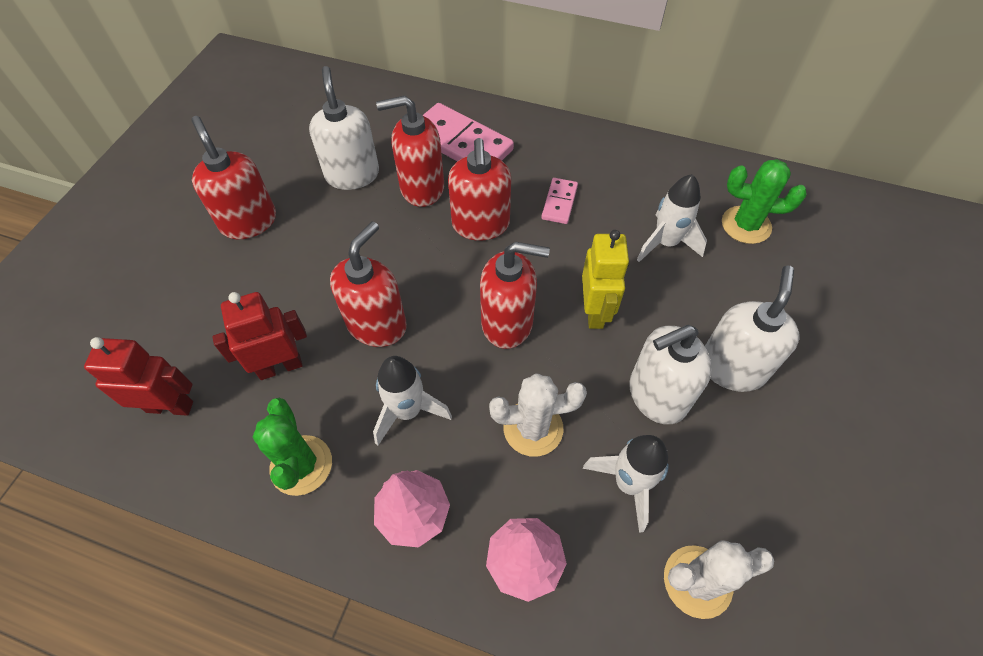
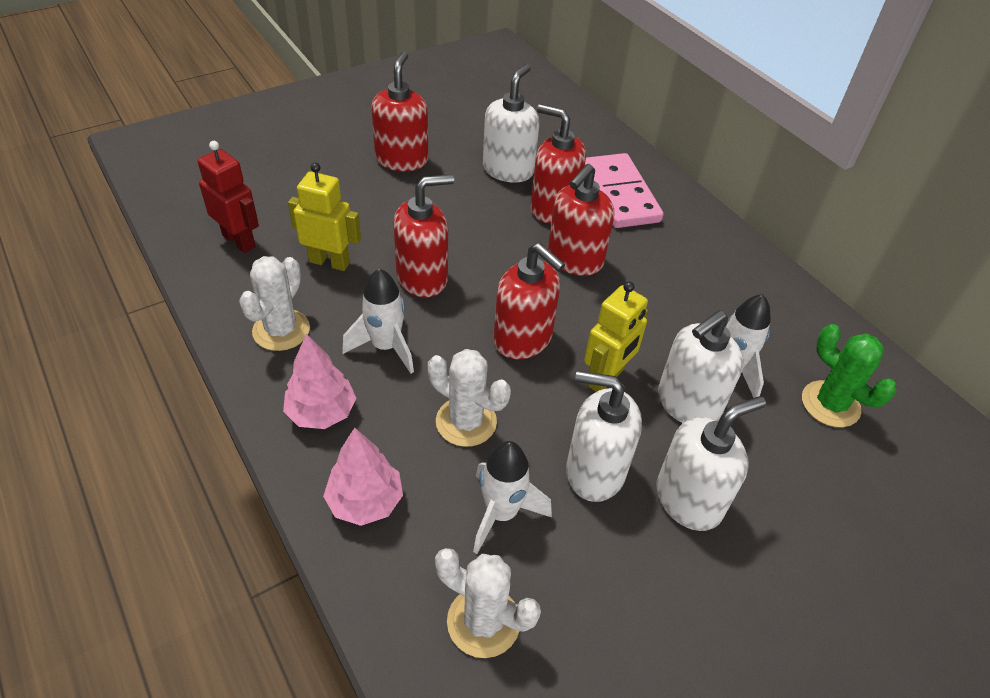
camera: 35 degrees right, 10 degrees down
(280, 367) = (329, 262): red robot -> yellow robot
(301, 465) = (281, 330): green cactus -> white cactus
(559, 202) = (661, 283): pink domino -> none
(665, 292) = (687, 404): none -> white soap dispenser

